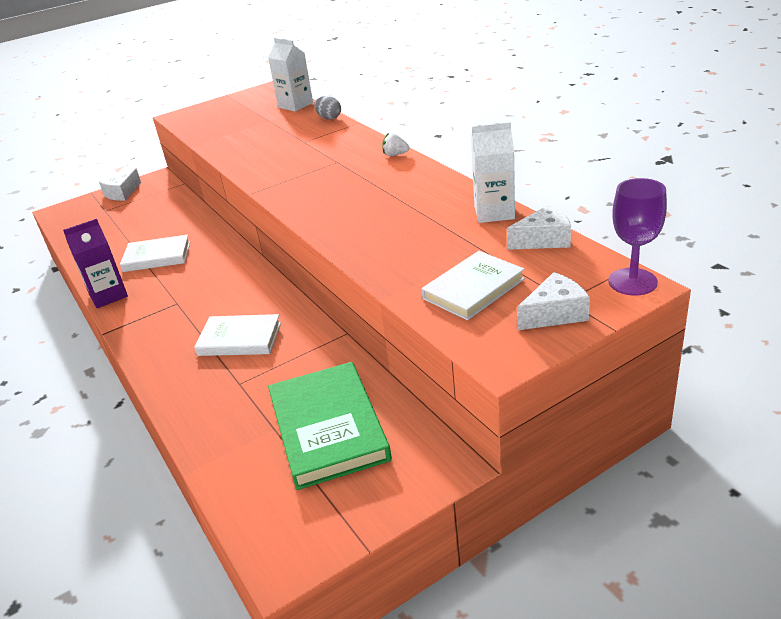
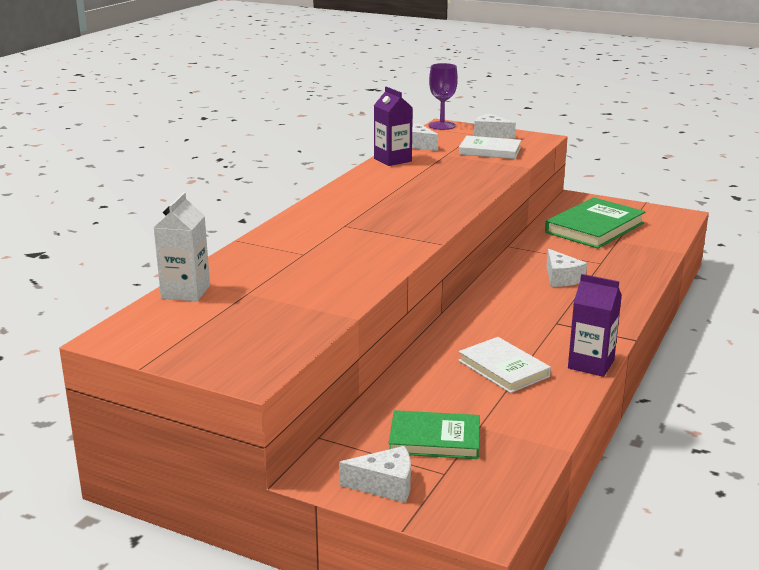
camera: 125 degrees left, 10 degrees down
(132, 214) = (434, 439): none -> green book
(240, 339) = (561, 278): white book -> white cheese
(329, 118) = (228, 258): grey egg -> none
(395, 155) = (313, 206): white strawberry -> none
(494, 212) = (392, 160): white carton -> purple carton

